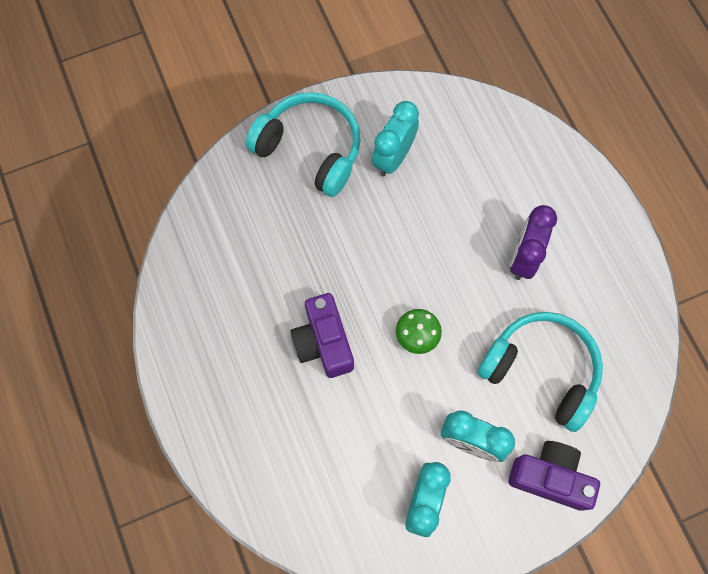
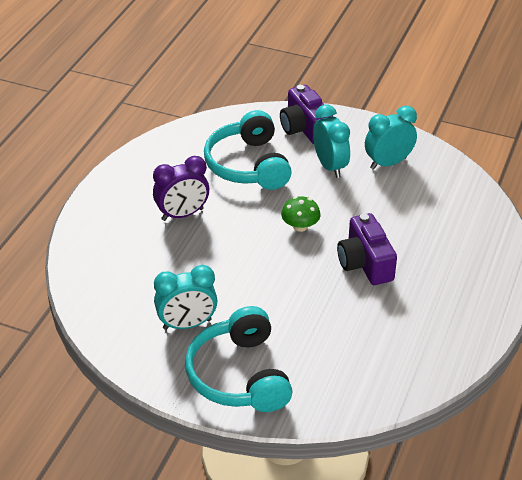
camera: 135 degrees left, 30 degrees down
(323, 342) = (365, 263): purple camera -> purple camera turned 135 degrees clockwise

